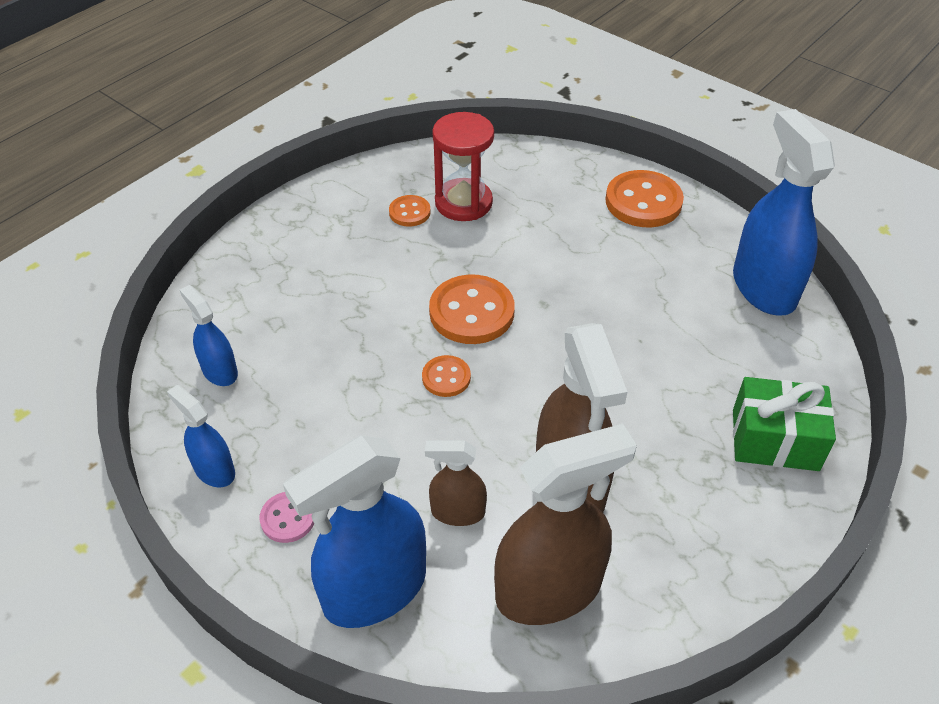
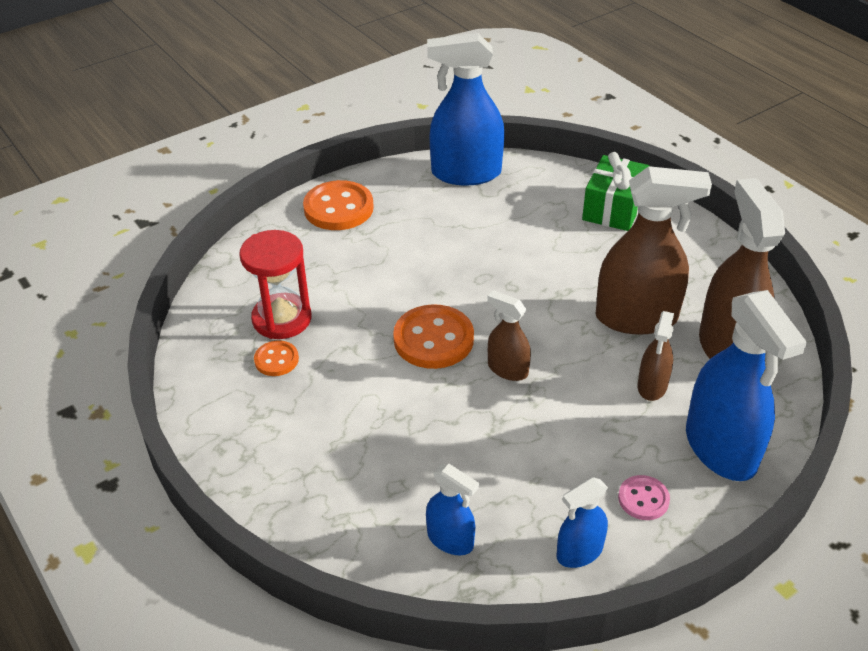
camera: 75 degrees left, 5 degrees down
(219, 371) = (450, 539): blue spray bottle -> blue spray bottle turned 120 degrees counterclockwise
(446, 377) = (507, 369): orange button -> brown spray bottle

